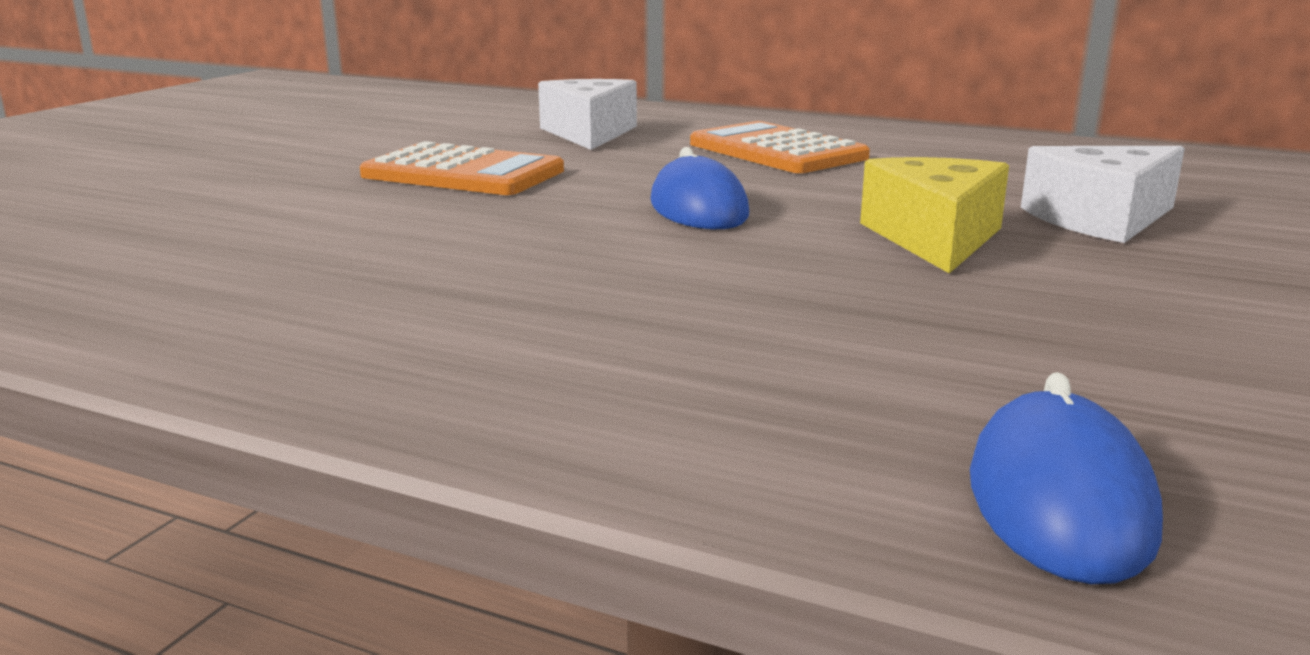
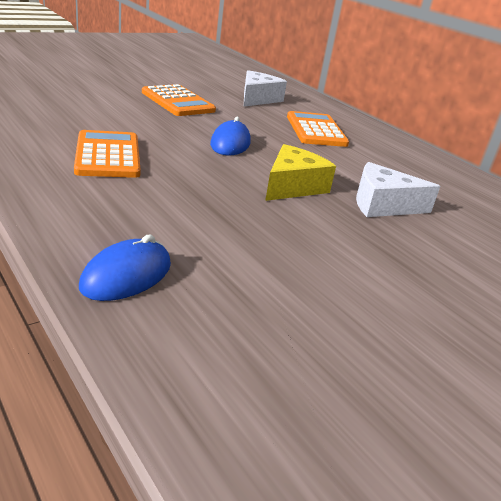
camera: 25 degrees right, 10 degrees up
(529, 299) = (108, 155): none -> orange calculator

